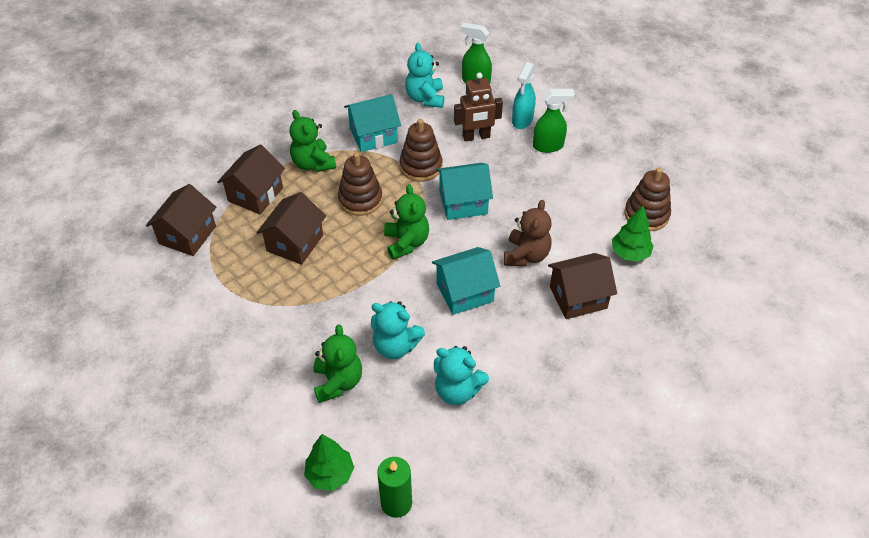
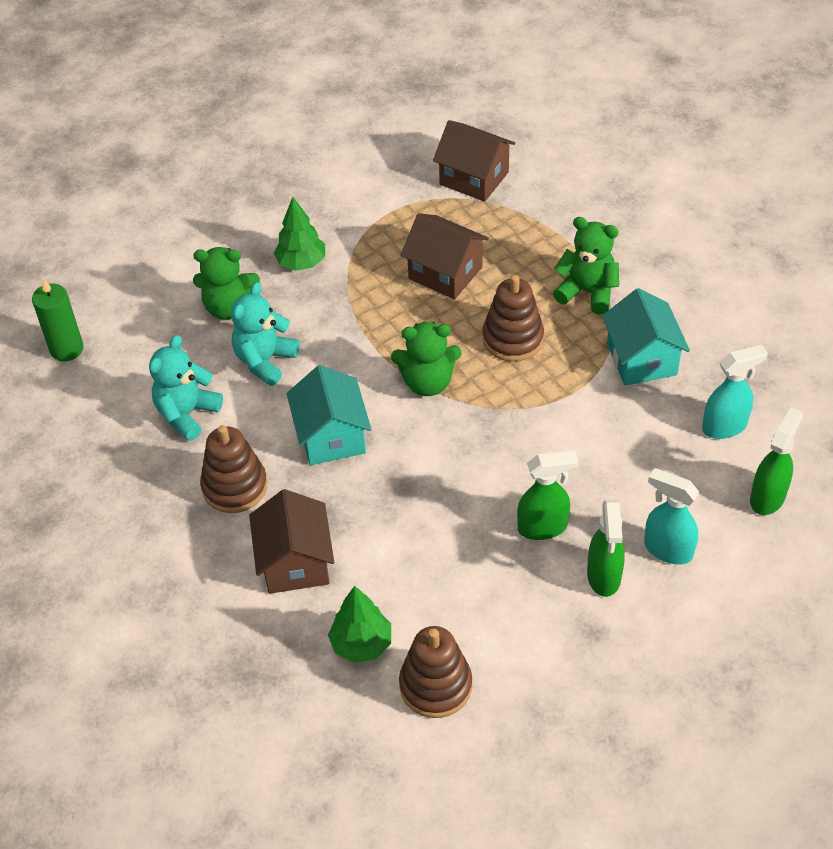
camera: 100 degrees right, 0 degrees up
(255, 194) = (535, 236): brown house -> none
(313, 163) = (587, 292): green teddy bear -> green teddy bear turned 45 degrees clockwise
(330, 474) = (118, 298): green tree -> green tree (301, 263)
(421, 166) = (571, 409): brown stacking toy -> brown stacking toy (234, 487)
(425, 98) = (725, 426): turquoise teddy bear -> turquoise spray bottle
(463, 202) = (492, 451): turquoise house -> none
(476, 137) = (631, 482): brown robot -> none
(519, 174) = (543, 527): none -> green spray bottle
(526, 255) = (381, 513): brown teddy bear -> none

